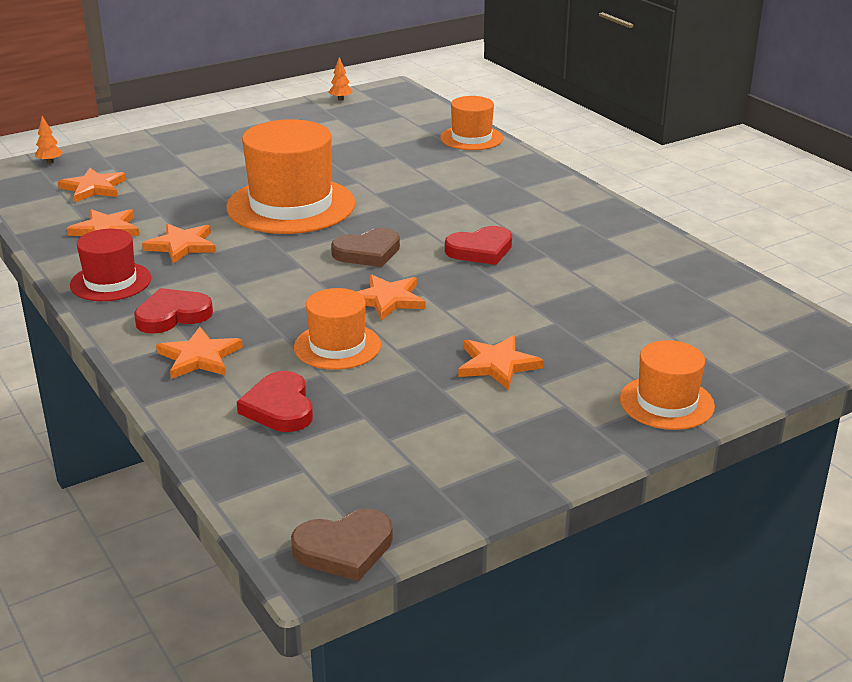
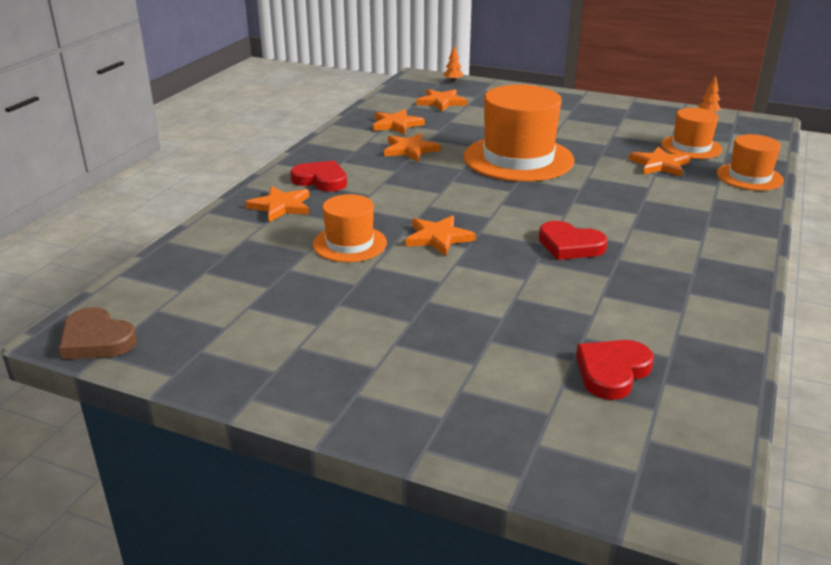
camera: 55 degrees right, 0 degrees up
(110, 282) = (337, 149): red hat -> none
(279, 407) = (248, 253): red heart -> red heart (612, 372)
(368, 252) = (495, 206): brown heart -> none
(497, 365) = (401, 314): orange star -> orange star (659, 165)
(666, 403) = (439, 421): orange hat -> orange hat (691, 147)

